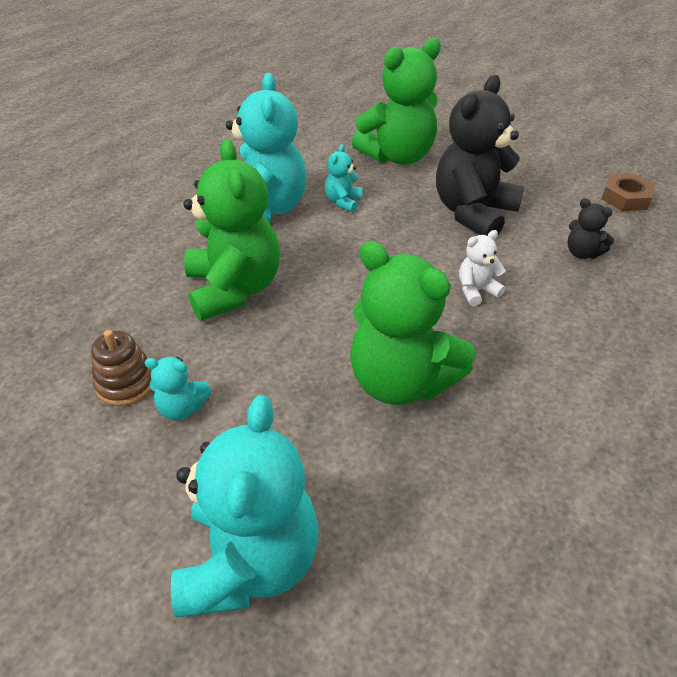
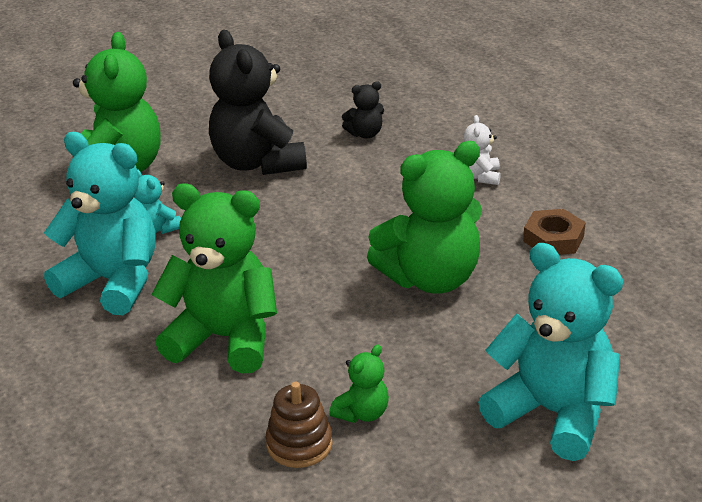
camera: 60 degrees left, 10 degrees down
(182, 408) = (362, 413): turquoise teddy bear -> green teddy bear
(476, 291) = (361, 202): white teddy bear -> white teddy bear (480, 176)
(625, 198) = (319, 84): brown nut -> brown nut (553, 239)

